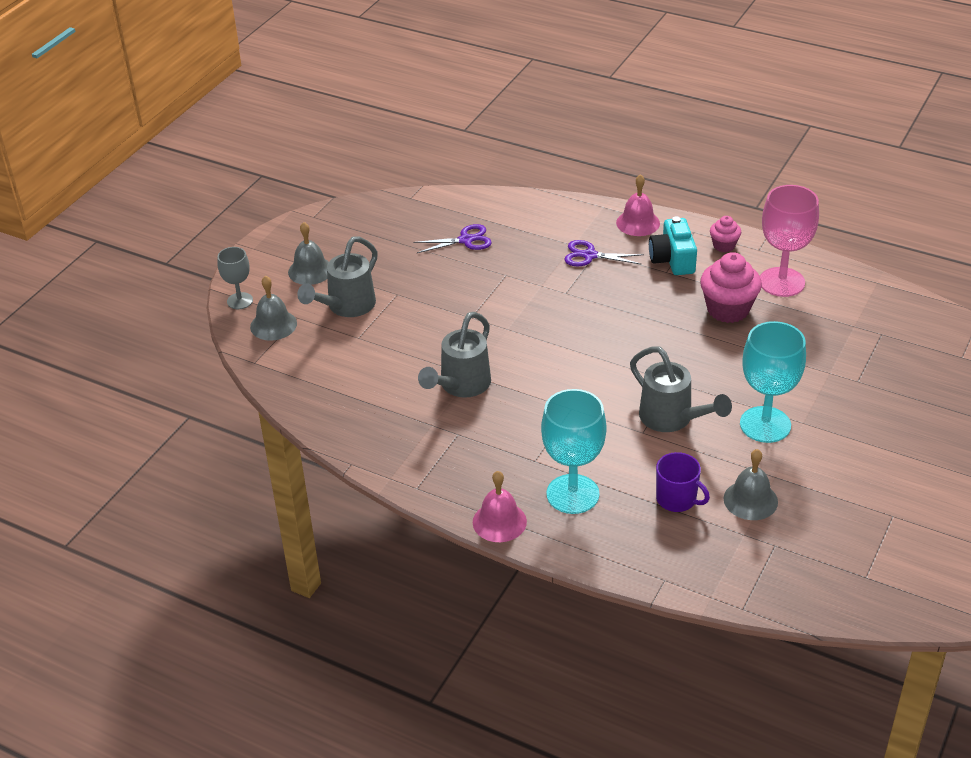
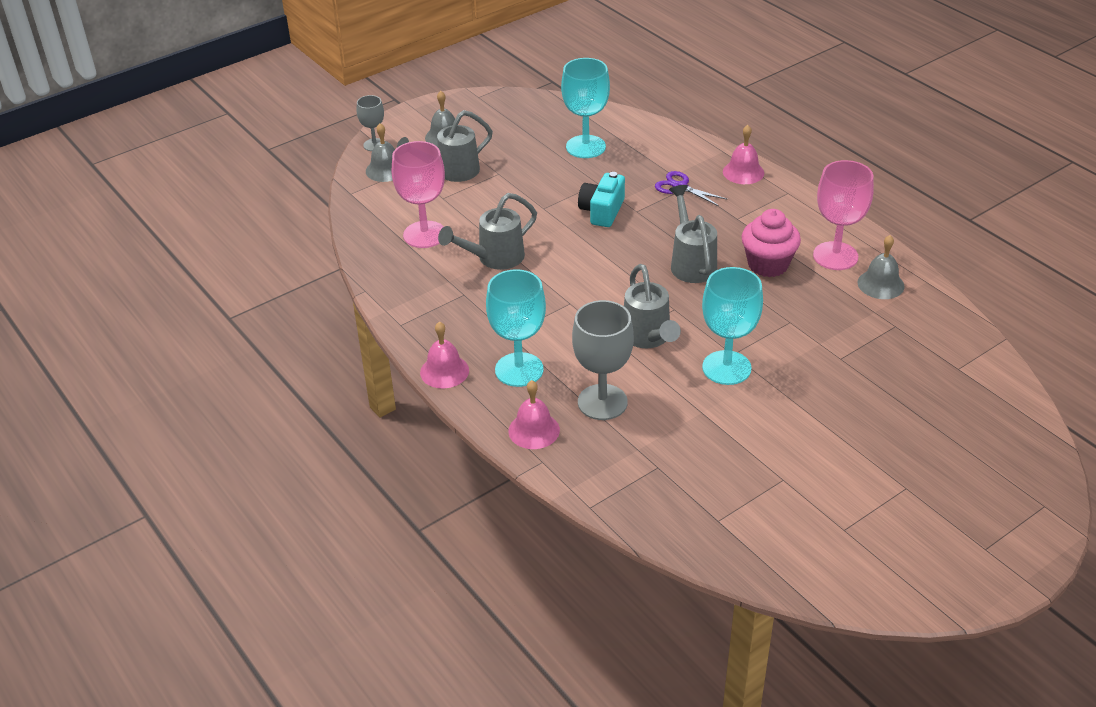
camera: 25 degrees right, 0 degrees up
(369, 383) = (424, 234): none -> pink goblet
(466, 240) = (585, 147): purple scissors -> turquoise goblet
(633, 551) = (534, 430): none -> pink bell
(656, 329) = (691, 262): none -> grey watering can
(672, 259) = (750, 210): turquoise camera -> turquoise camera (602, 211)
(677, 499) = (602, 402): purple mug -> grey goblet
(724, 246) = (806, 211): pink cupcake -> none
(750, 500) = (665, 424): grey bell -> grey bell (880, 284)

